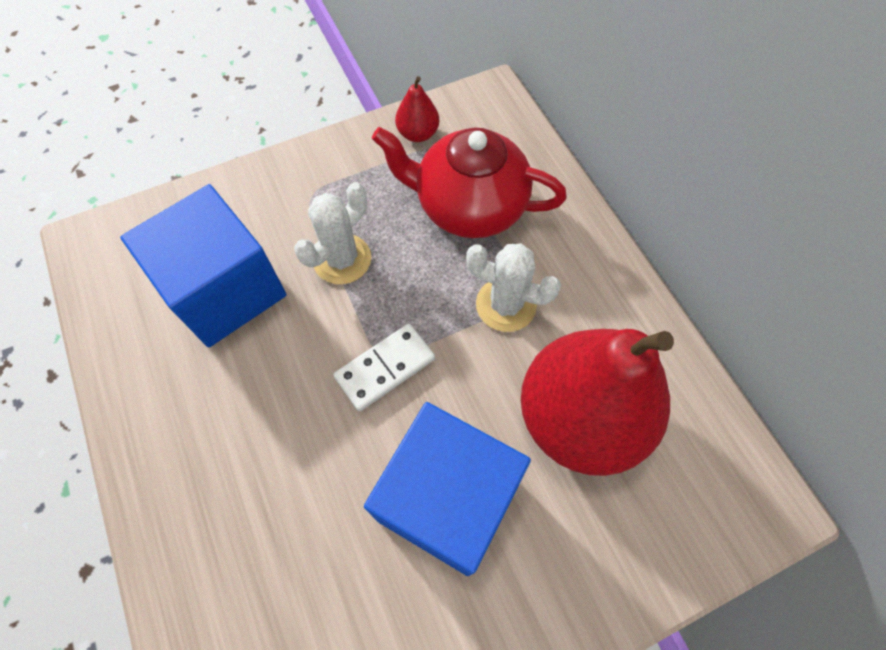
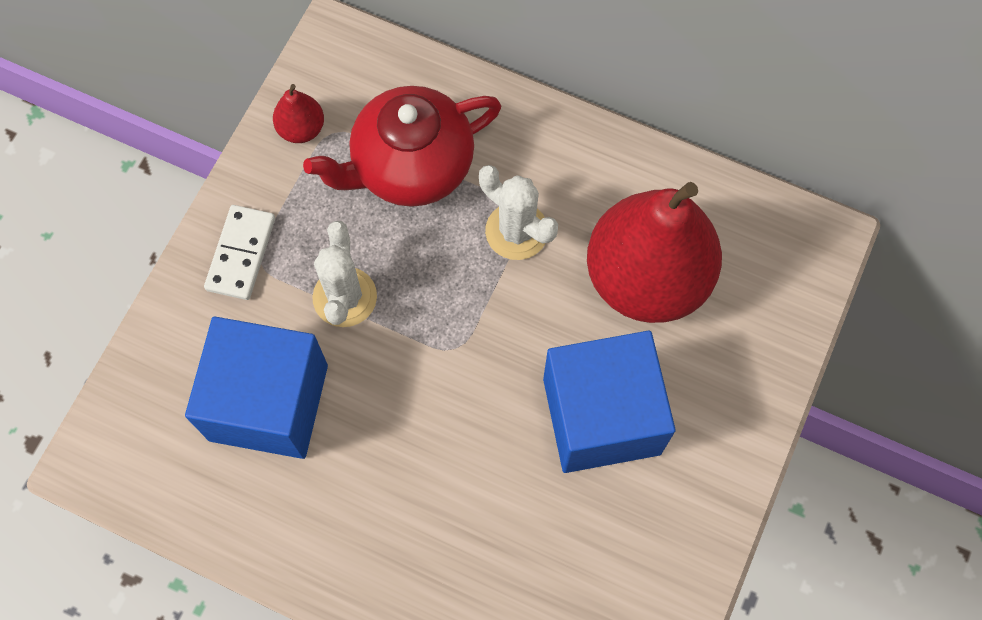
camera: 40 degrees left, 5 degrees up
(385, 368) = (467, 358): white domino -> white domino (241, 254)
(506, 305) = (516, 231): white cactus -> white cactus turned 60 degrees clockwise

